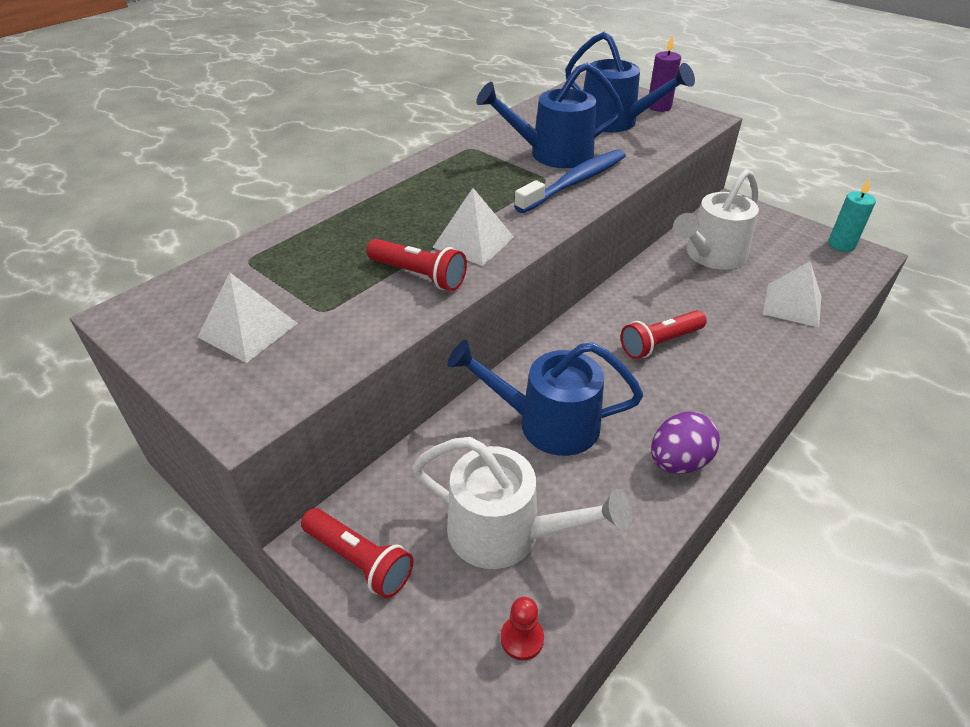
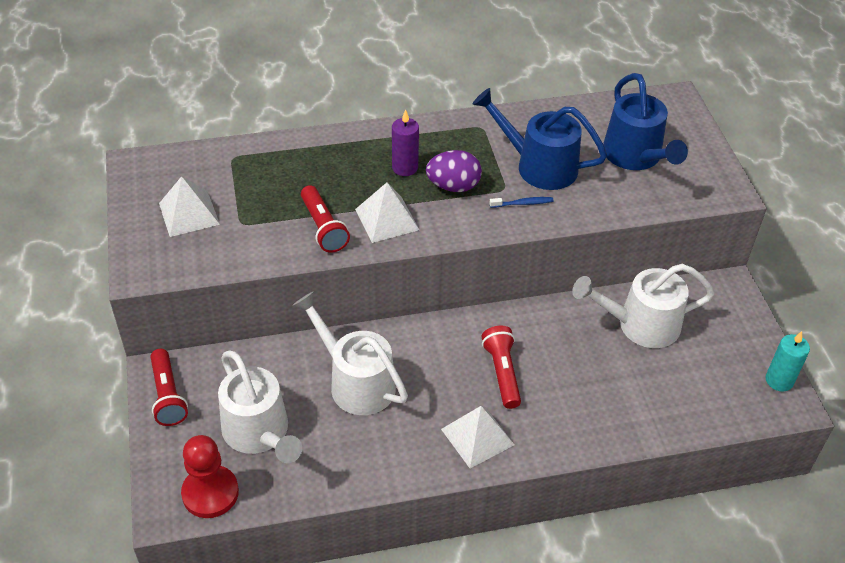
camera: 35 degrees right, 5 degrees up
(522, 638) = (210, 493): red pawn -> red pawn, size x1.89
(547, 423) = (355, 382): blue watering can -> white watering can
(575, 182) = (523, 203): blue toothbrush -> blue toothbrush, size x0.44
(659, 107) = (700, 158): purple candle -> purple candle (405, 167)
(660, 343) = (502, 373): red flashlight -> red flashlight turned 75 degrees clockwise
(678, 461) = (411, 460): purple egg -> purple egg (453, 186)
(792, 305) = (652, 405): white pyramid -> white pyramid (477, 437)

